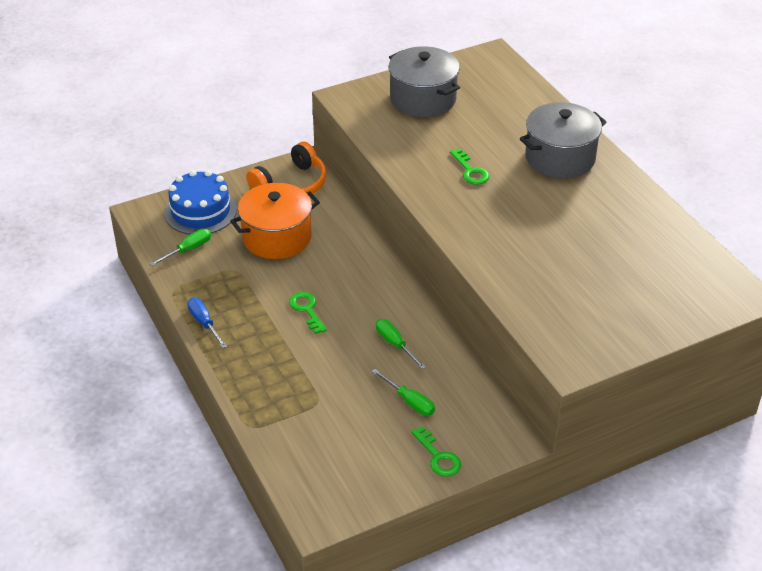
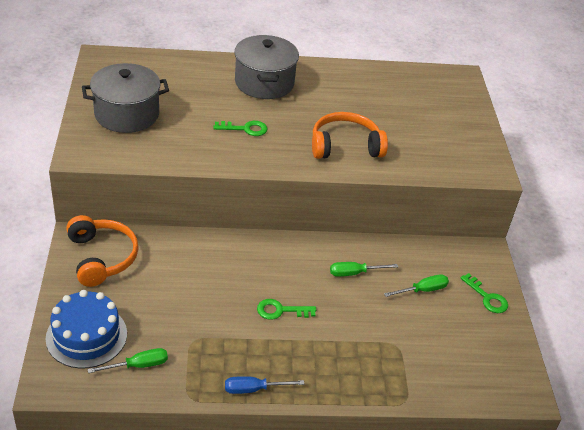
camera: 70 degrees left, 0 degrees up
(188, 250) = (138, 365): green screwdriver -> green screwdriver turned 90 degrees clockwise
(277, 237) = (169, 294): orange pot -> none
(438, 457) = (487, 297): green key -> green key turned 60 degrees clockwise
(508, 242) = (345, 146): none -> orange headphones

